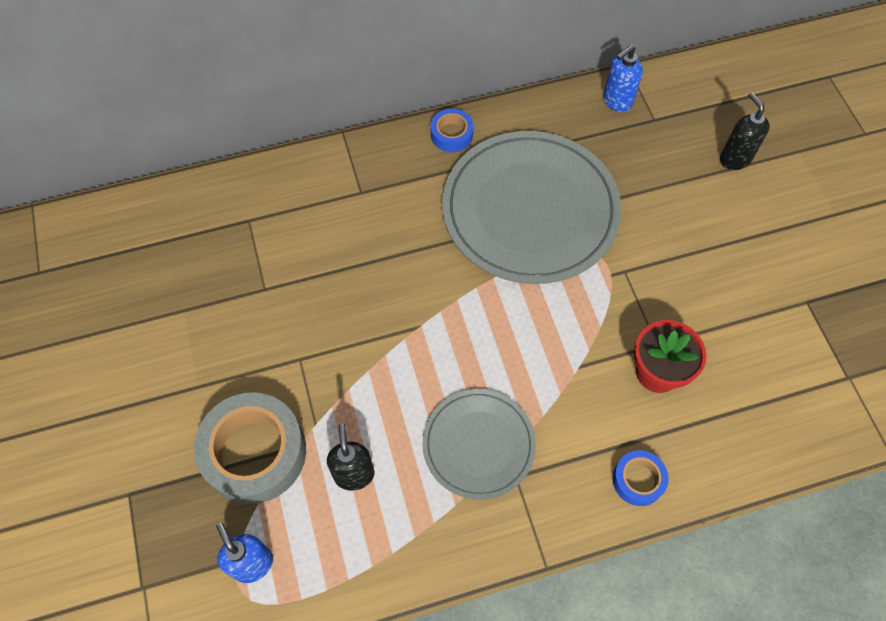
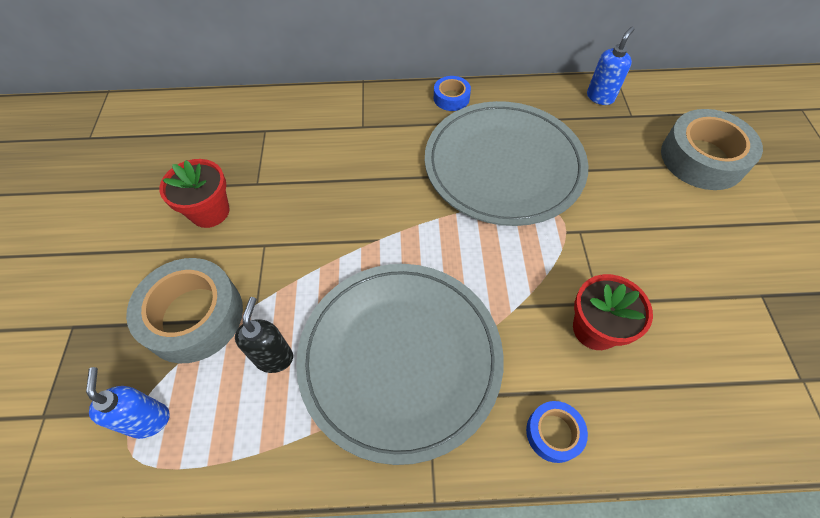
camera: 15 degrees right, 5 degrees down
(224, 334) = (210, 212): none -> red flower pot
(478, 445) = (400, 358): grey plate -> grey plate, size x1.79
(617, 101) = (600, 97): blue soap dispenser -> blue soap dispenser turned 150 degrees clockwise
(734, 159) = (702, 158): black soap dispenser -> grey tape

